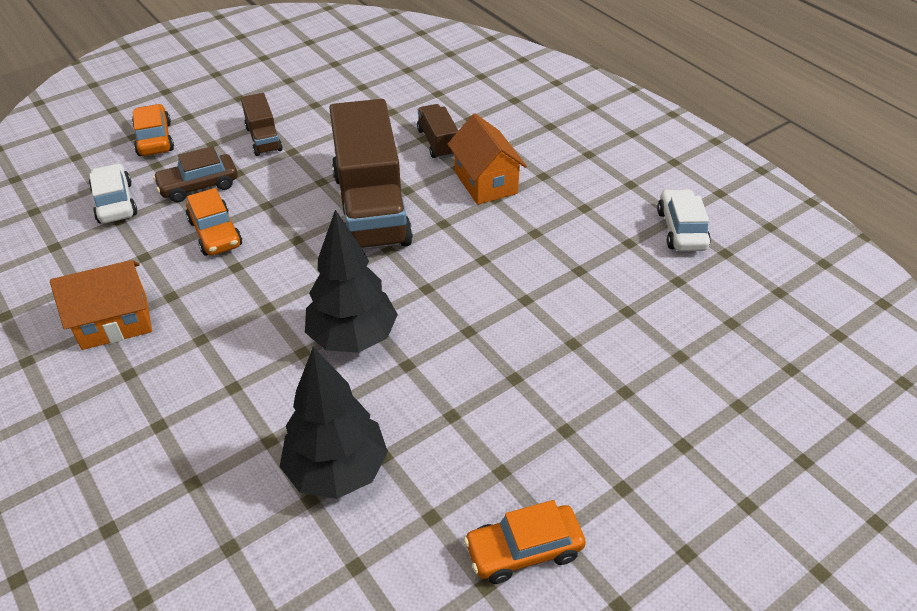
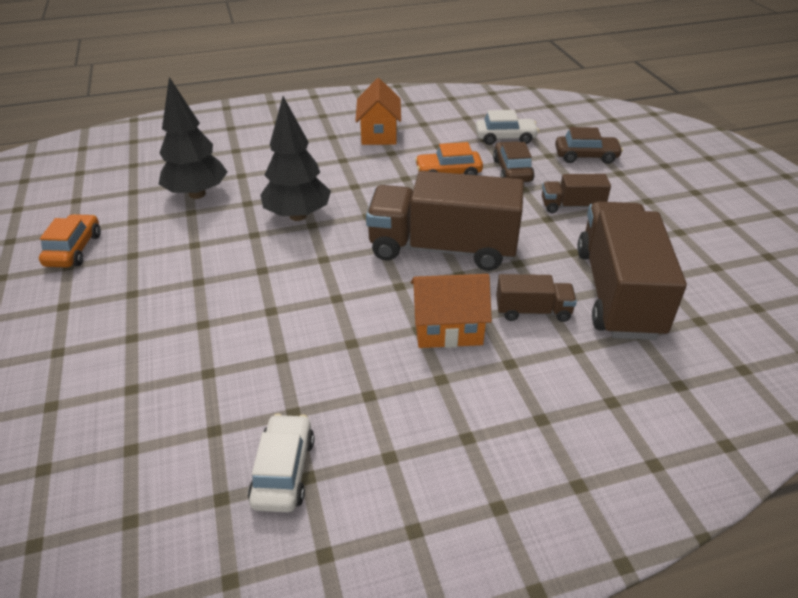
camera: 110 degrees right, 5 degrees down
(154, 139) = (586, 156): orange car -> brown car
(391, 105) = (618, 292): none -> brown truck
(681, 229) = (283, 471): white car -> white car turned 105 degrees counterclockwise

